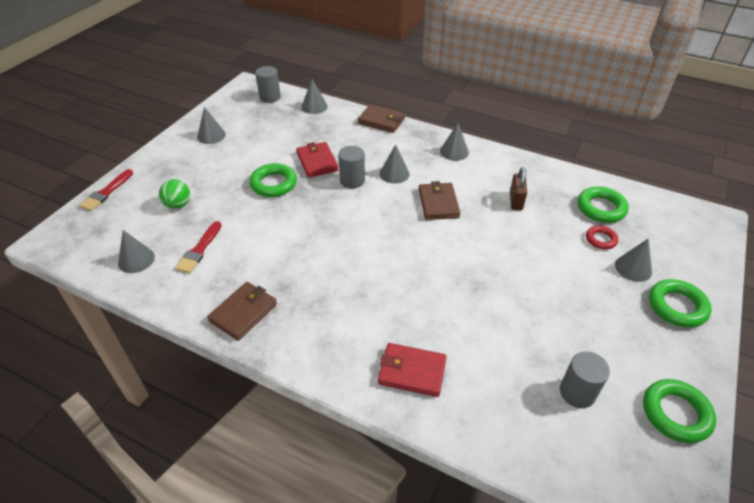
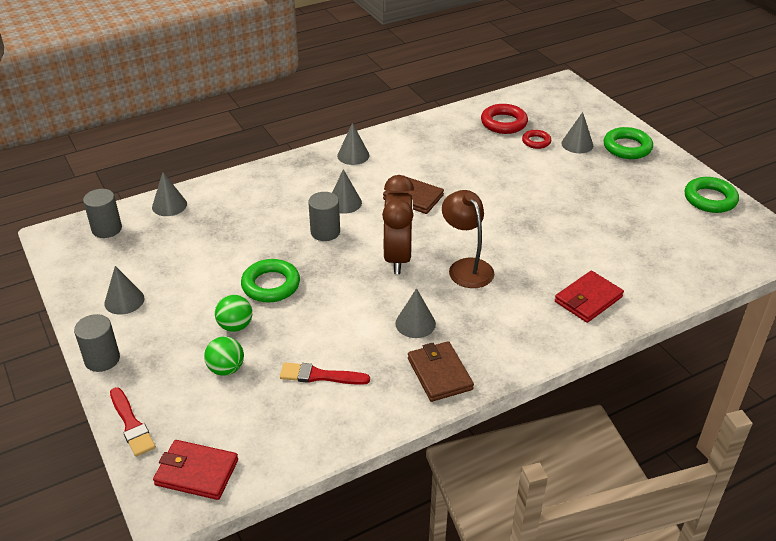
camera: 55 degrees left, 5 degrees down
(136, 260) = (286, 431): grey cone -> grey cone (415, 323)
(199, 250) = (320, 376): red brush -> red brush turned 135 degrees clockwise
(221, 189) = (235, 326): none -> green ball
(317, 162) = (269, 242): red wallet -> red wallet (197, 472)
(358, 229) = (398, 258): none -> brown clock
(381, 121) = (253, 174): brown wallet -> none
(382, 272) = (466, 267): none -> brown lamp
(516, 201) = (453, 157): brown padlock -> none
(577, 392) = (665, 230): grey cylinder -> grey cylinder (102, 359)
(601, 208) = (503, 123): green ring -> red ring

